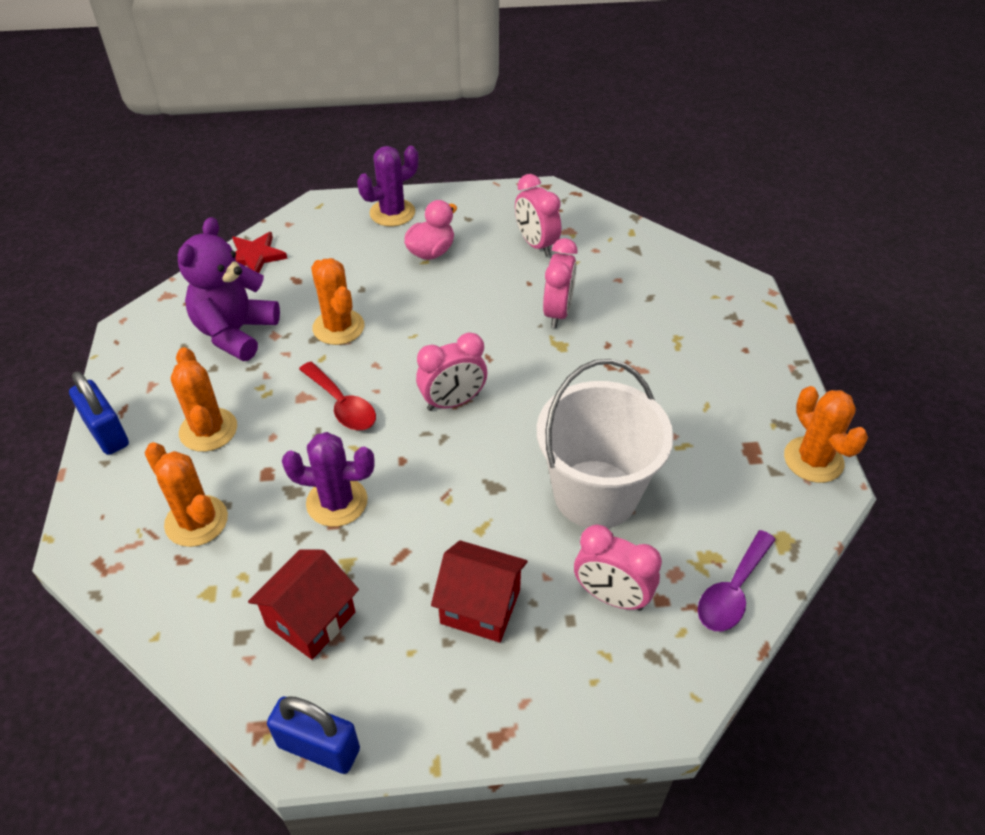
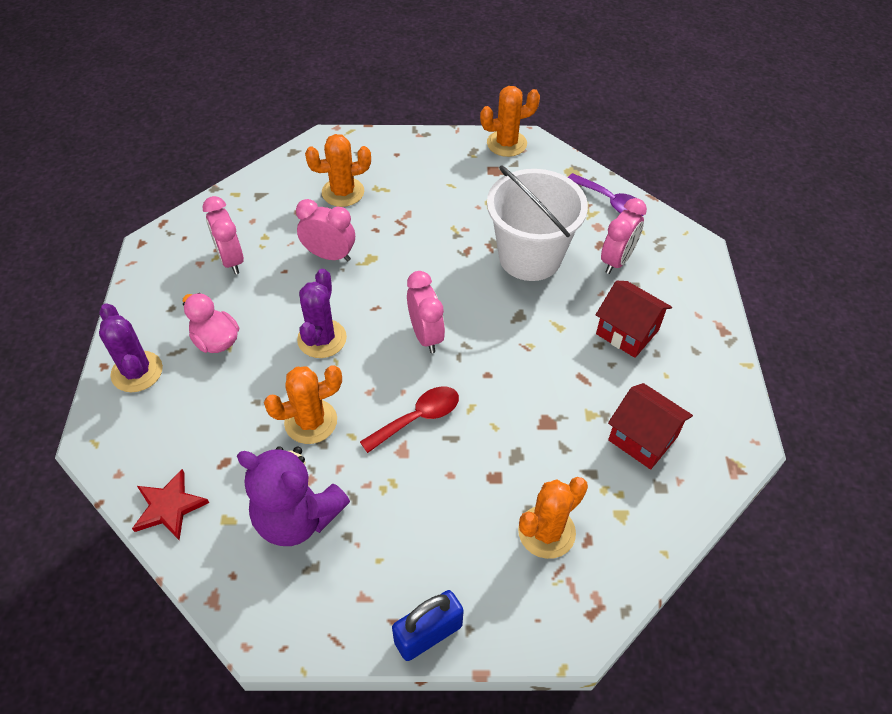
camera: 85 degrees left, 5 degrees up
(208, 430) = (436, 532): orange cactus -> orange cactus (343, 192)
(319, 747) = (744, 431): blue padlock -> none
(337, 502) = (529, 421): purple cactus -> purple cactus (322, 339)
(480, 606) = (627, 332): red house -> red house turned 75 degrees counterclockwise
(536, 244) = (231, 260): pink clock -> pink clock turned 90 degrees clockwise

